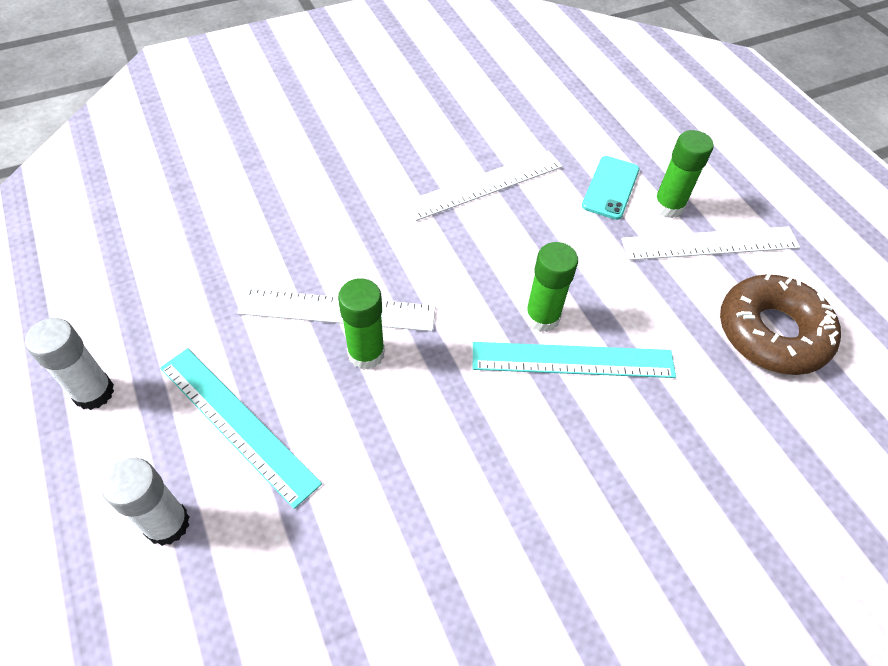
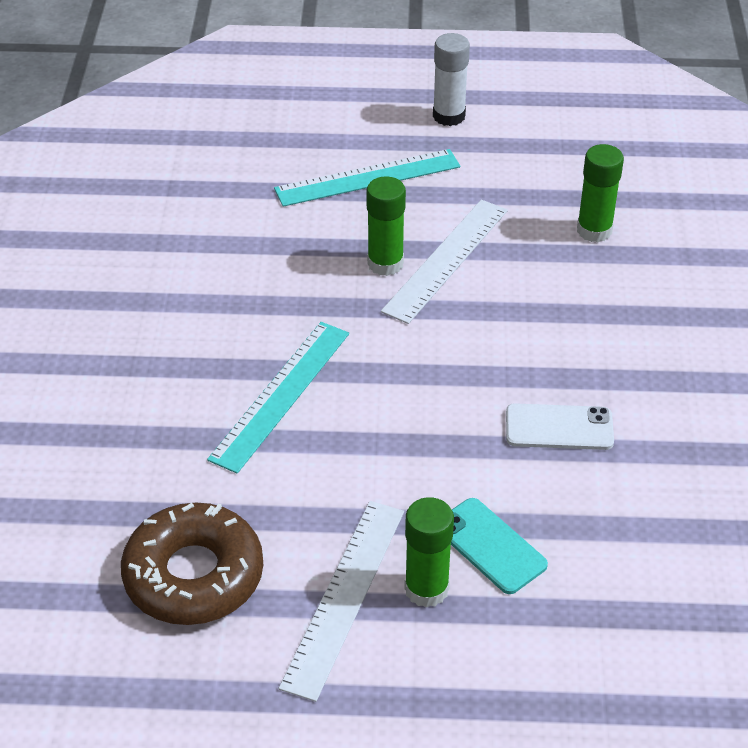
camera: 120 degrees right, 10 degrees down
(167, 524) = (310, 131): white glue stick -> none
(485, 184) = (559, 427): white ruler -> white phone
(542, 317) = (343, 395): green glue stick -> green glue stick (594, 230)

